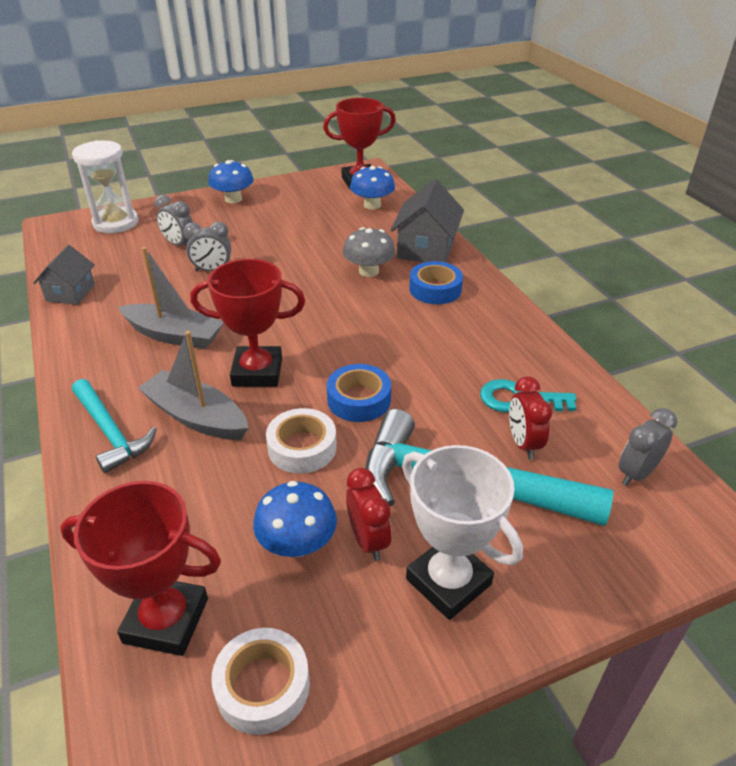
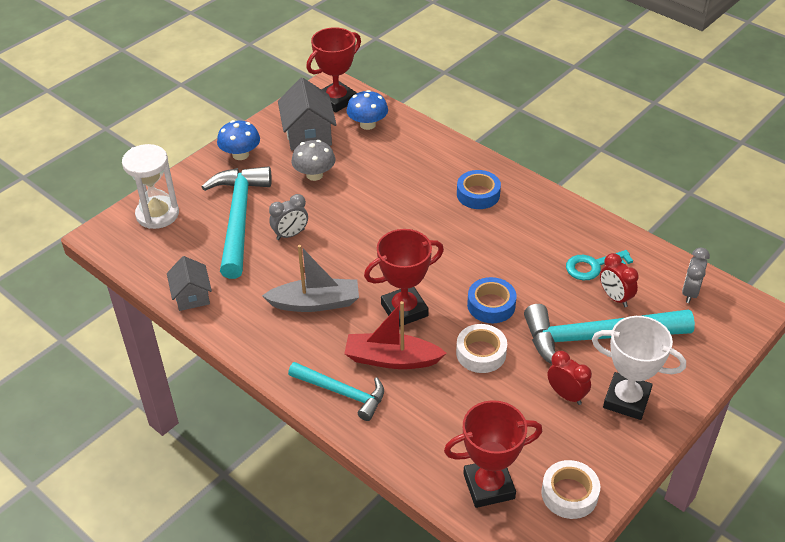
camera: 25 degrees left, 5 degrees up
(179, 245) = (238, 219): grey clock -> turquoise hammer
(196, 417) = (391, 359): grey boat -> red boat
(297, 543) = (527, 414): blue mushroom -> none
(369, 271) = (416, 194): grey mushroom -> grey mushroom (314, 175)
(426, 248) = (444, 157): grey house -> grey house (308, 134)

